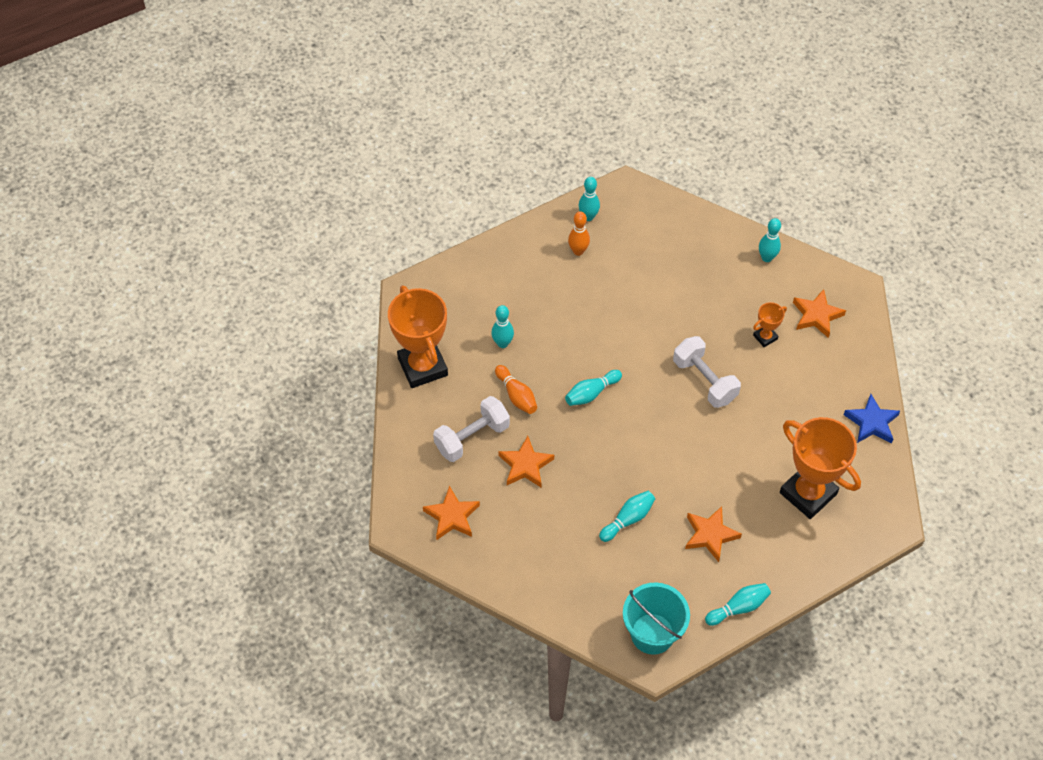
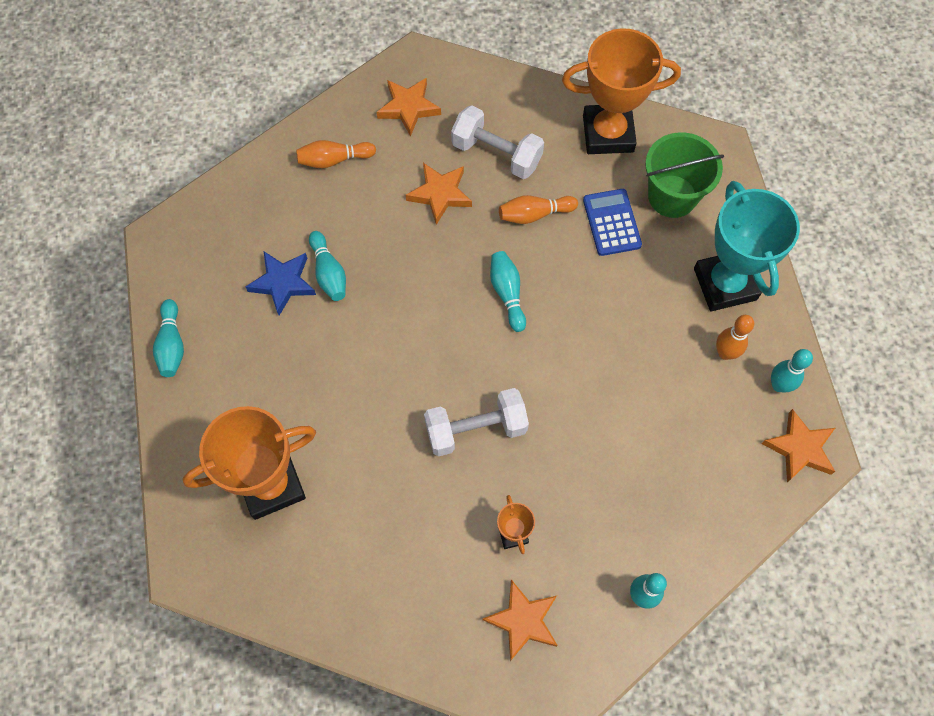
camera: 110 degrees right, 10 degrees up
(463, 311) = (672, 196): none -> green bucket
(472, 437) = (496, 154): white dumbbell -> white dumbbell turned 45 degrees counterclockwise
(502, 343) = (612, 222): turquoise bowling pin -> blue calculator
(524, 263) = (725, 284): none -> turquoise trophy
(525, 554) = (334, 160): none -> orange bowling pin
(652, 633) = (188, 247): turquoise bucket -> none
(710, 535) = (270, 351): orange star -> orange star (799, 448)
(871, 422) = (332, 615): blue star -> blue star (283, 283)

